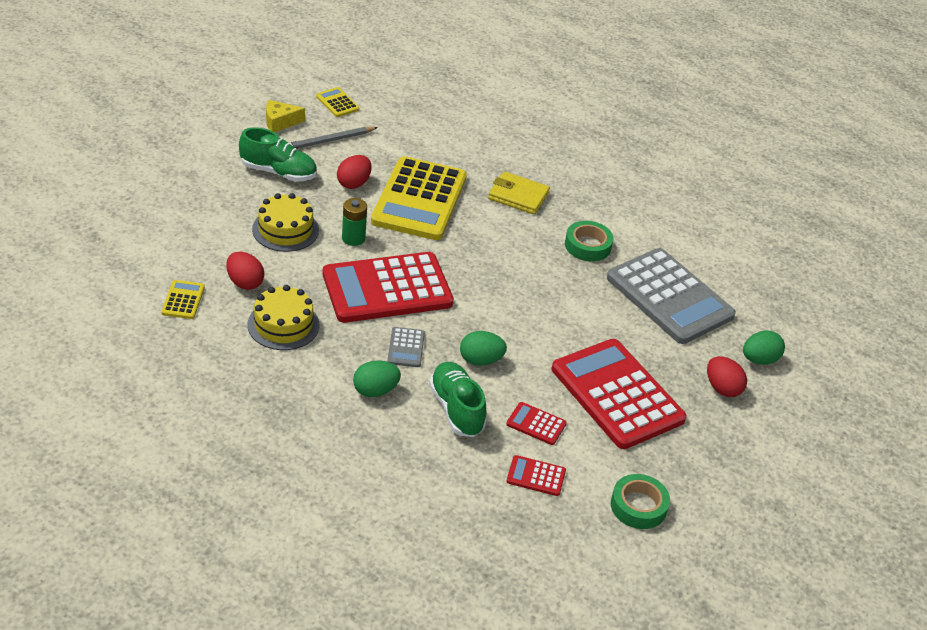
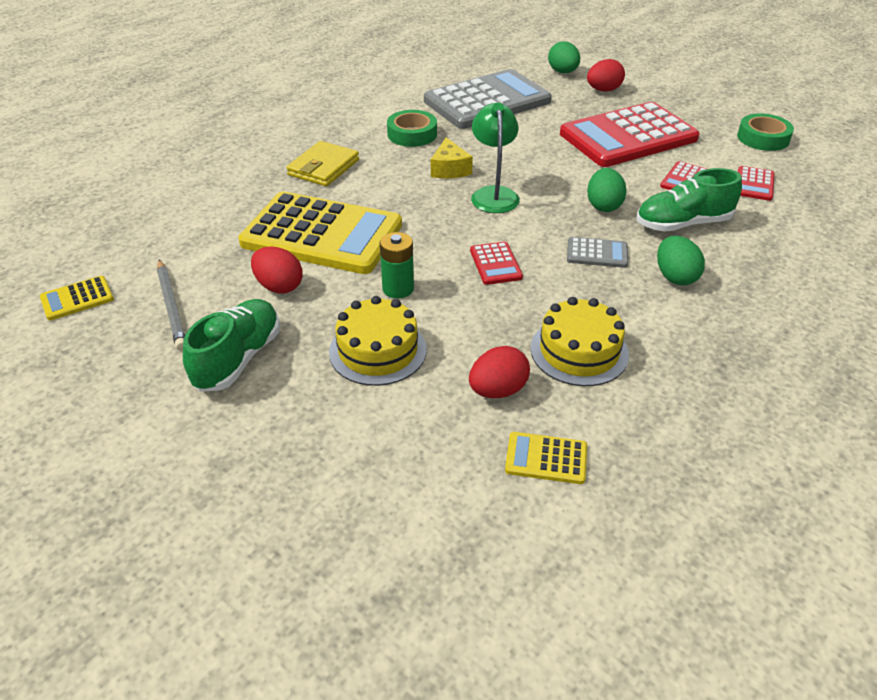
camera: 80 degrees left, 0 degrees up
(280, 122) = (105, 358): yellow cheese -> yellow cheese (449, 169)
(387, 289) = (495, 264): red calculator -> red calculator, size x0.41
(490, 293) = (493, 194): none -> green lamp

